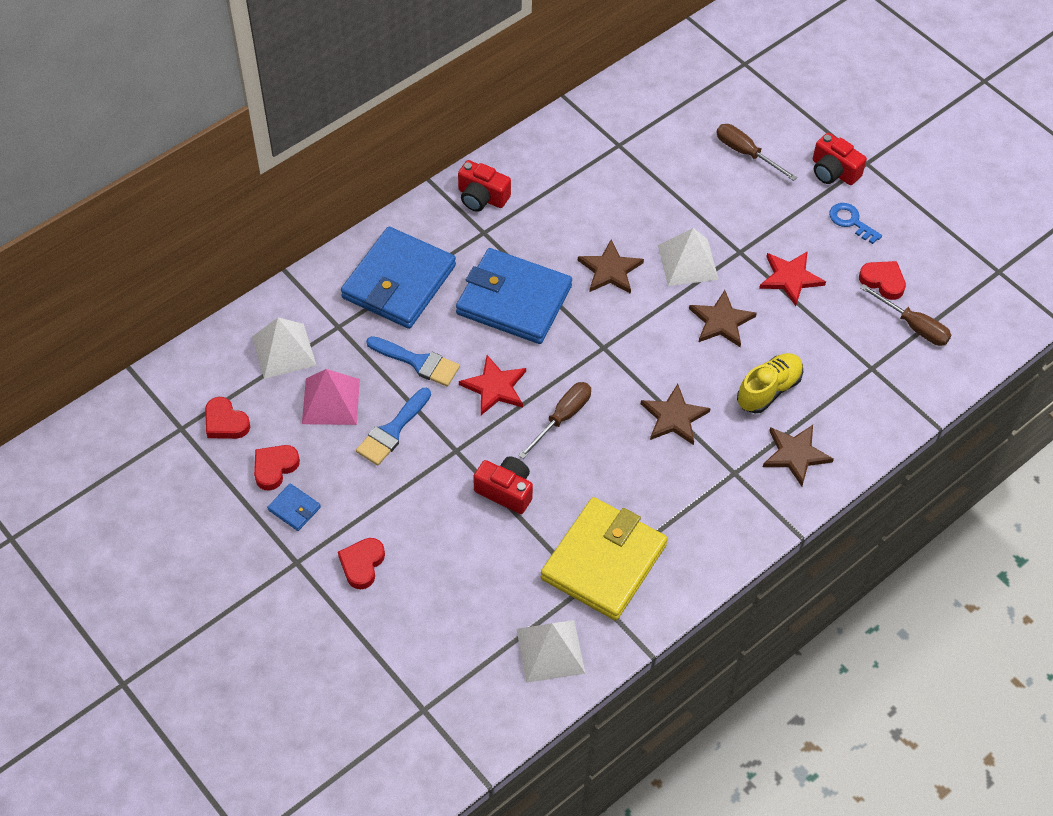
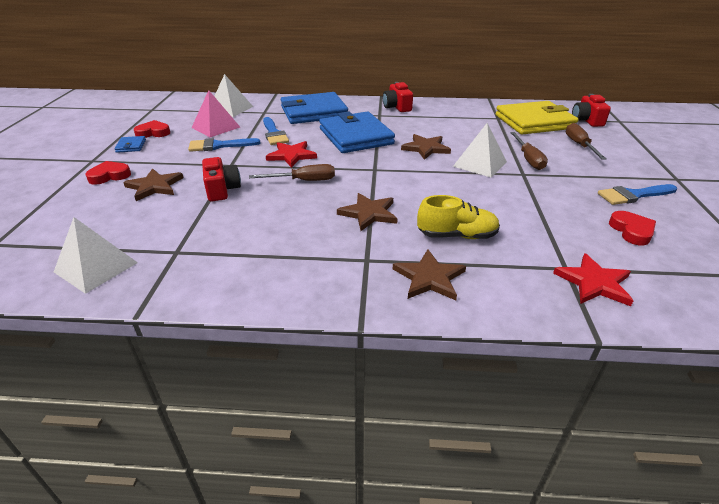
camera: 45 degrees right, 20 degrees down
(225, 422) = (168, 115): red heart -> none
(604, 562) = (208, 248): yellow wallet -> yellow wallet (534, 122)
(721, 321) = (467, 192): brown star -> brown star (154, 186)
(790, 278) = (548, 197): red star -> red star (594, 283)
(833, 171) = (642, 172): red camera -> red camera (587, 120)
(851, 221) = (633, 195): blue key -> blue brush
(913, 326) = (638, 265): brown screwdriver -> brown screwdriver (528, 159)

